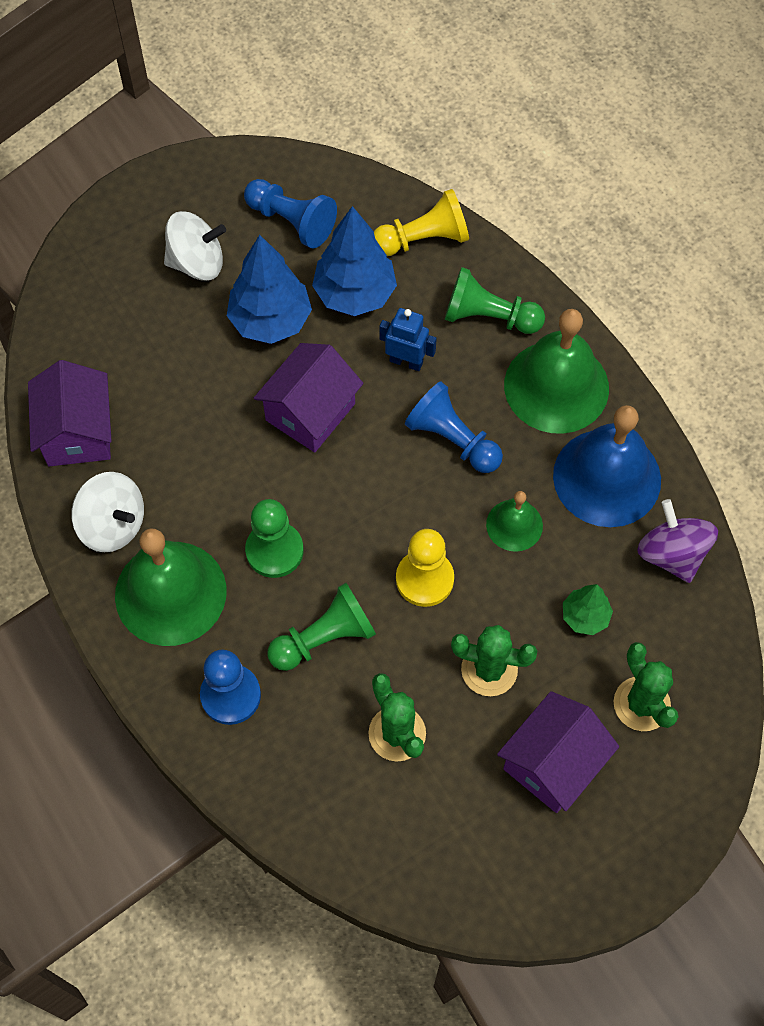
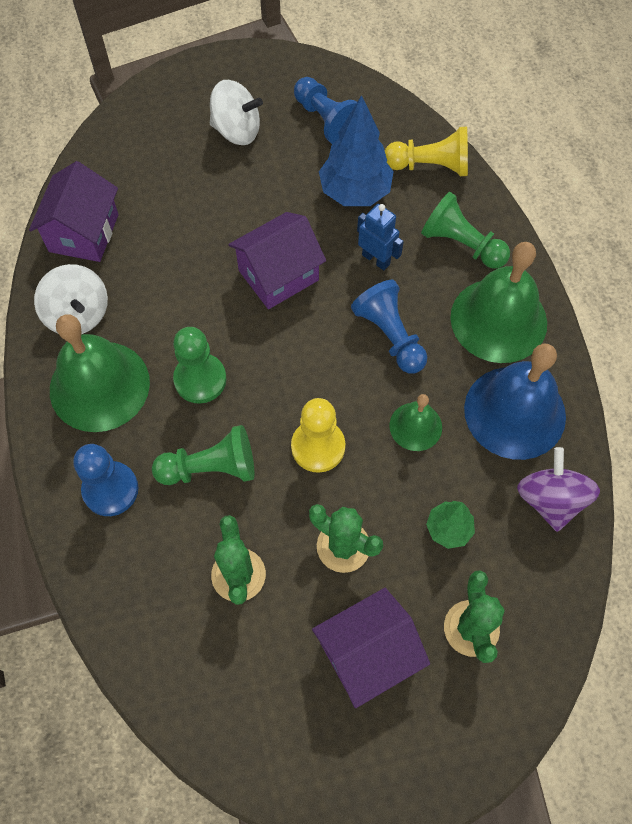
camera: 20 degrees right, 0 degrees up
(270, 320) = (276, 193): blue tree -> none

